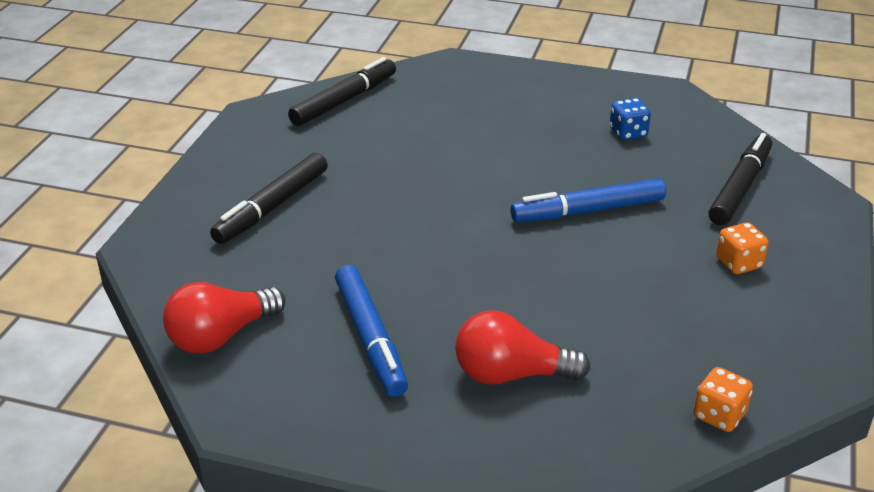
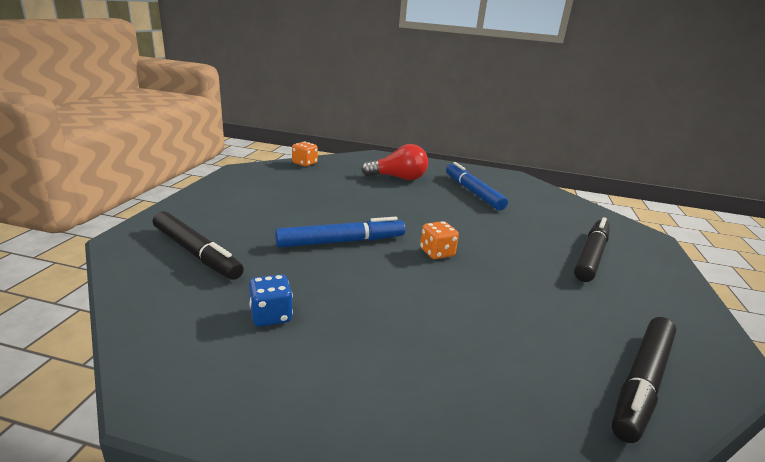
camera: 175 degrees right, 10 degrees down
(221, 336) = (549, 197): red light bulb -> none
(738, 263) = (247, 207): orange dice -> orange dice (437, 253)
(740, 187) = (196, 253): black marker -> black marker turned 75 degrees counterclockwise

